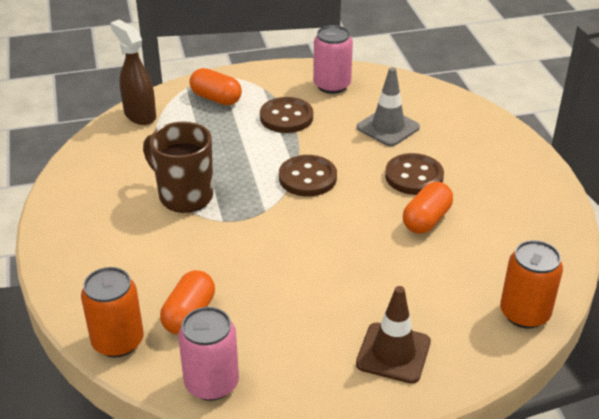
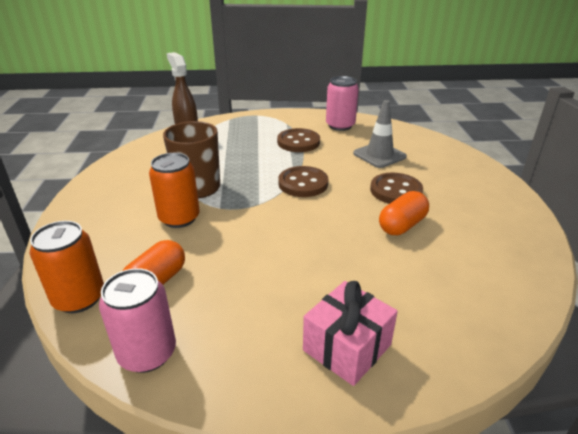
camera: 10 degrees right, 5 degrees down
(216, 98) = (248, 127): orange capsule -> none
(393, 353) = (347, 347): brown traffic cone -> pink gift
(524, 313) = (496, 323): orange can -> orange can (179, 218)

